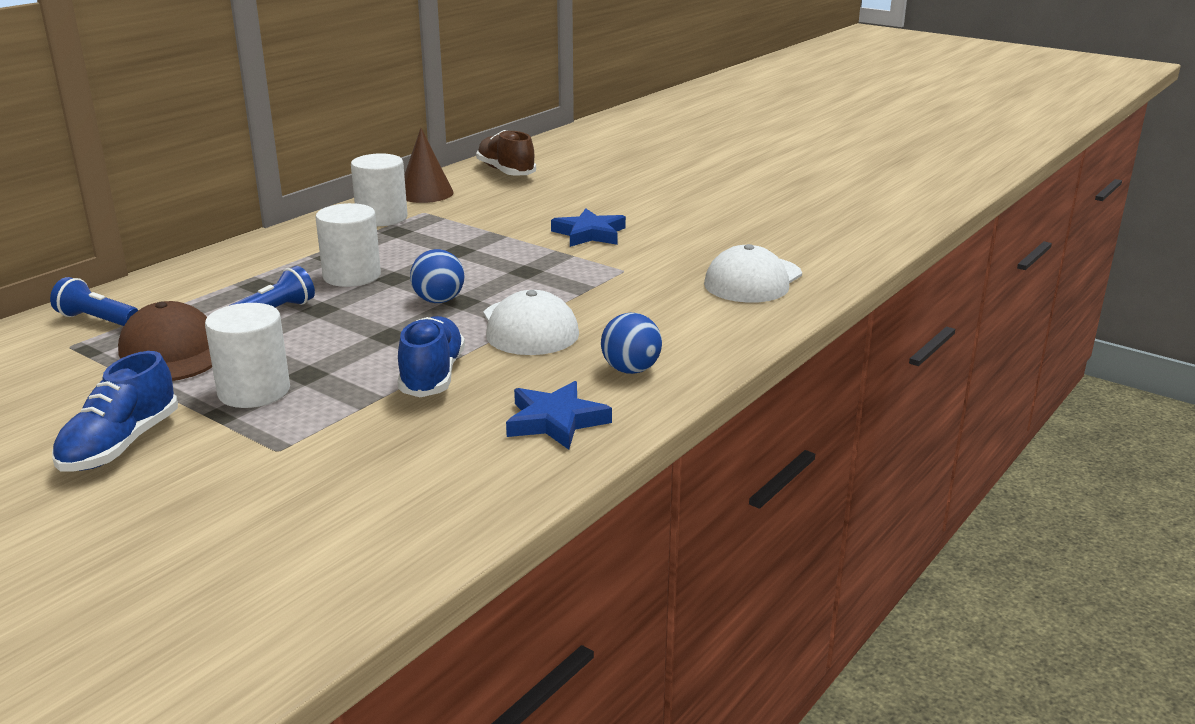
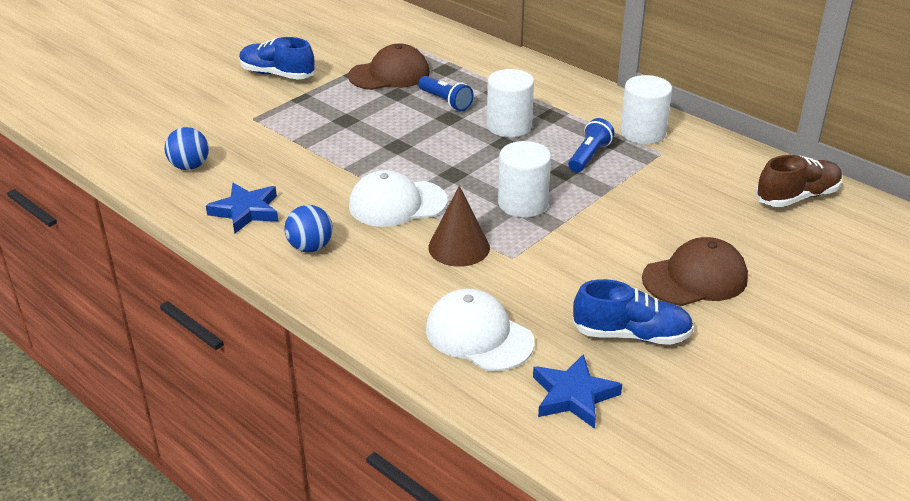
camera: 95 degrees right, 10 degrees up
(97, 320) = (444, 47): blue flashlight -> blue flashlight (589, 156)
(254, 391) = (327, 105): white cylinder -> white cylinder (523, 204)
(425, 193) = (715, 152): brown cone -> brown cone (459, 247)
(432, 375) = (328, 164): blue shoe -> blue shoe (631, 335)
(439, 300) = (456, 164): blue ball -> blue ball (189, 166)
(589, 234) = (607, 242): blue star -> blue star (573, 395)
(636, 206) = (695, 278): none -> brown cap

